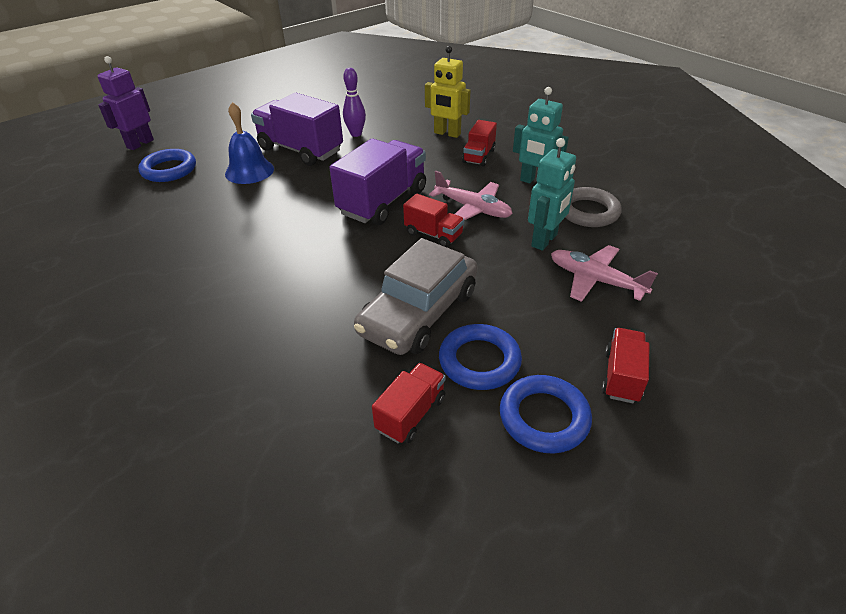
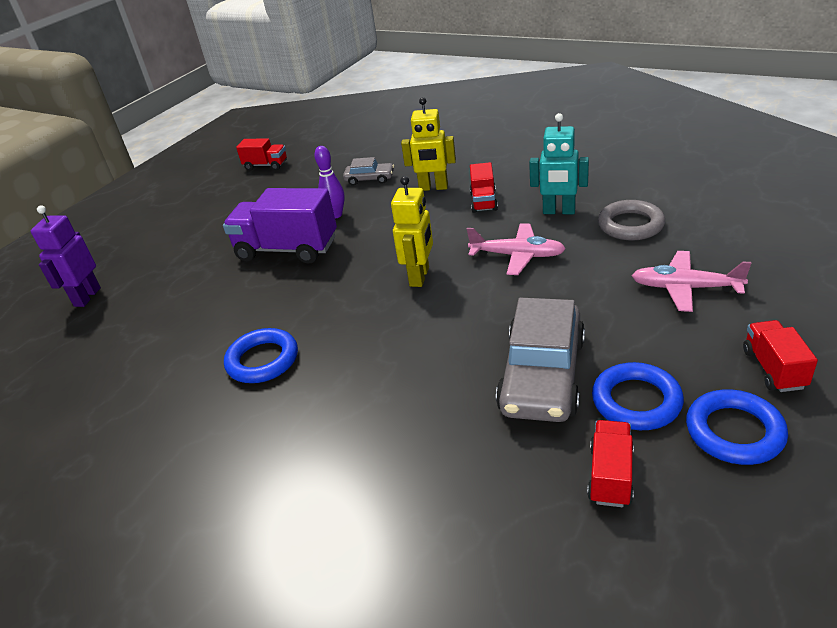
camera: 15 degrees left, 5 degrees down
(169, 170) = (147, 315): blue ring -> blue ring (262, 360)
(249, 171) = (246, 289): blue bell -> none
(383, 202) = (420, 277): purple truck -> yellow robot
(402, 113) = (369, 179): none -> grey car
(433, 234) = (498, 293): red truck -> red truck (266, 165)
(544, 240) = (610, 265): turquoise robot -> none

